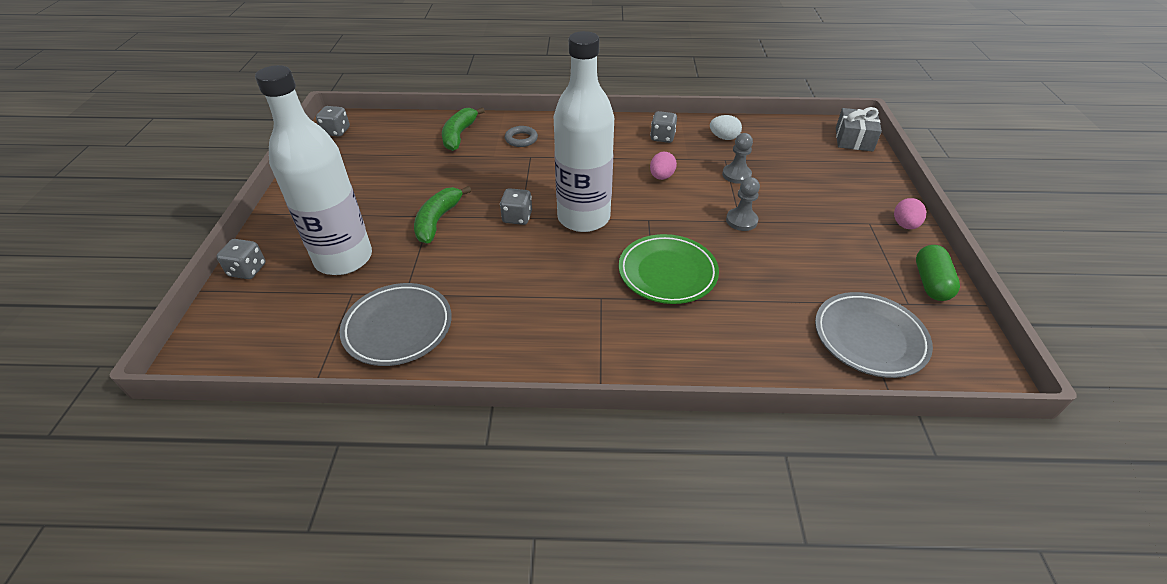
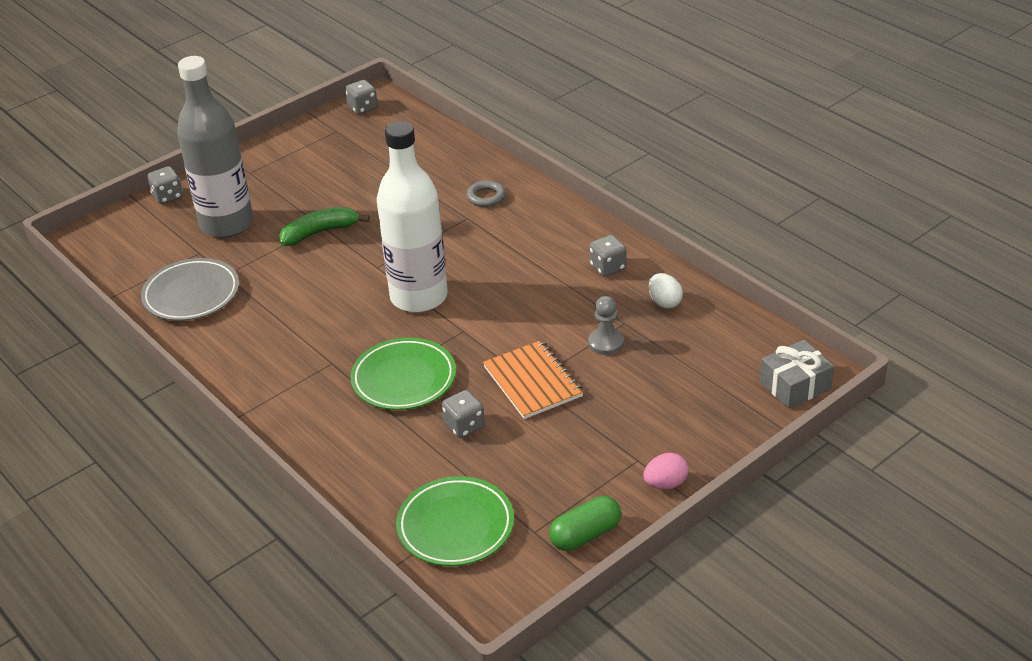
camera: 50 degrees right, 5 degrees down
(344, 258) = (227, 224): white bottle -> grey bottle
(459, 135) = (445, 164): green banana -> none
(517, 217) = (374, 265): grey dice -> grey dice (464, 426)
(661, 177) = (539, 303): pink egg -> none
(741, 221) = (532, 382): grey pawn -> orange notebook
(869, 338) = (455, 526): grey plate -> green plate

